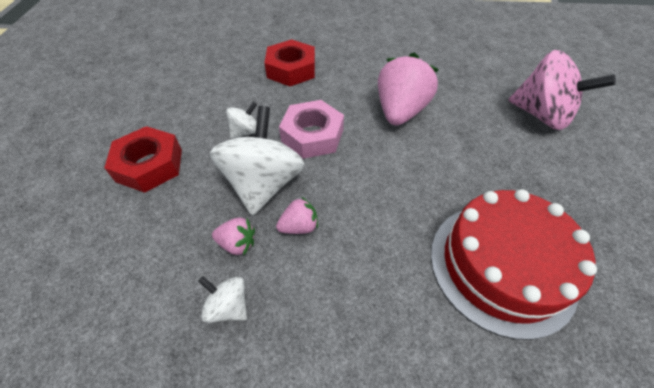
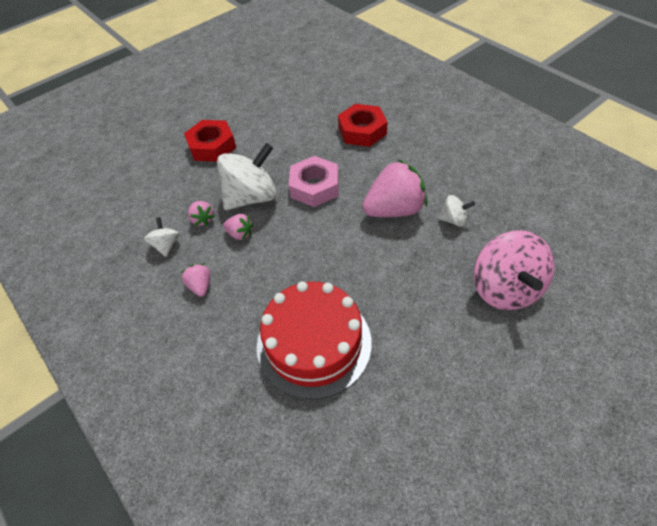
camera: 50 degrees right, 0 degrees up
(245, 132) = (280, 158): white spinning top -> white spinning top (453, 220)
(330, 314) = (200, 286): none -> pink strawberry

